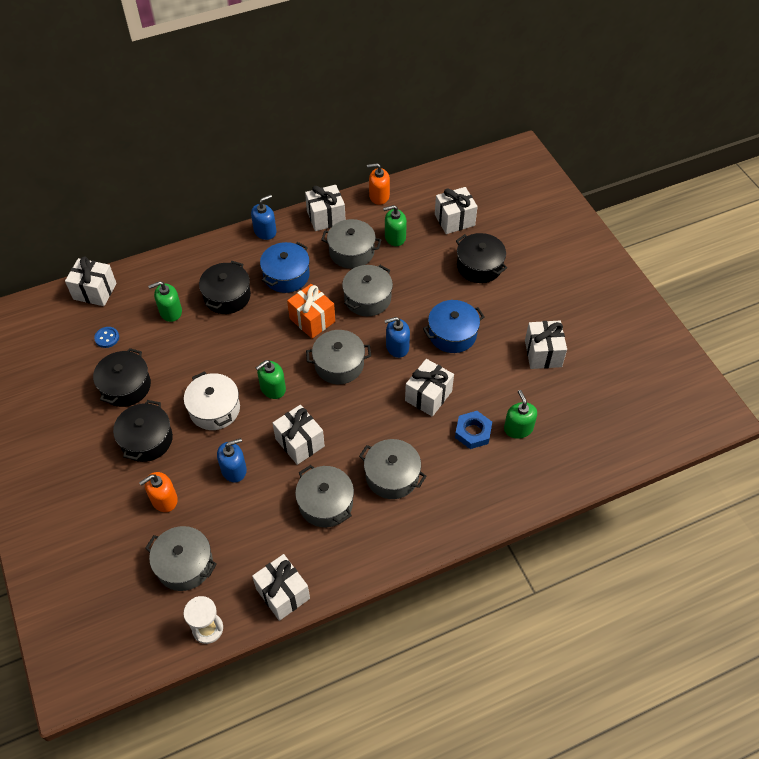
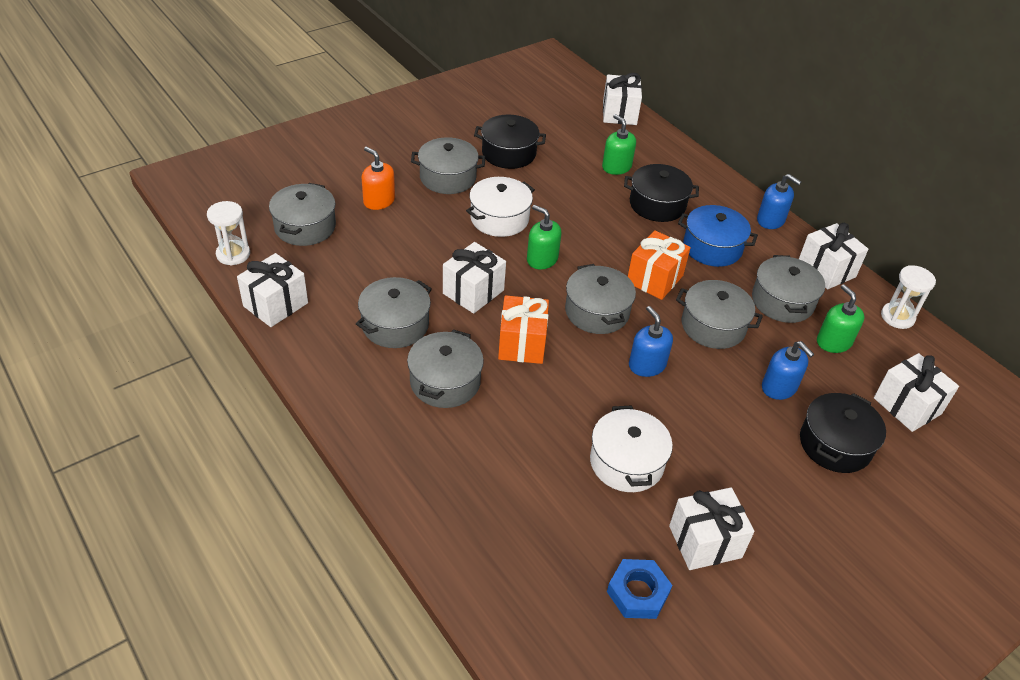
camera: 75 degrees right, 10 degrees down
(107, 338) = (564, 131): blue button -> none
(146, 439) = (448, 177): black pot -> grey pot
(234, 469) = (425, 244): blue soap dispenser -> blue soap dispenser (779, 387)
(363, 419) = (522, 344): none -> orange gift
(379, 196) = (897, 317): orange soap dispenser -> white hourglass
(428, 396) = (578, 406): white gift -> none
(452, 334) = (693, 423): blue pot -> none
(473, 432) = (534, 462): blue nut -> blue nut (638, 592)
(479, 379) = (626, 462): none -> white pot
(518, 428) = (556, 517): green soap dispenser -> none

